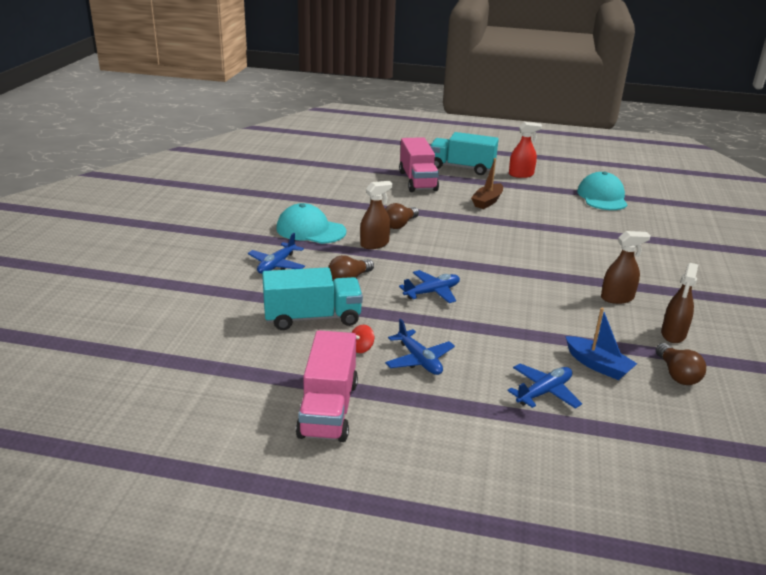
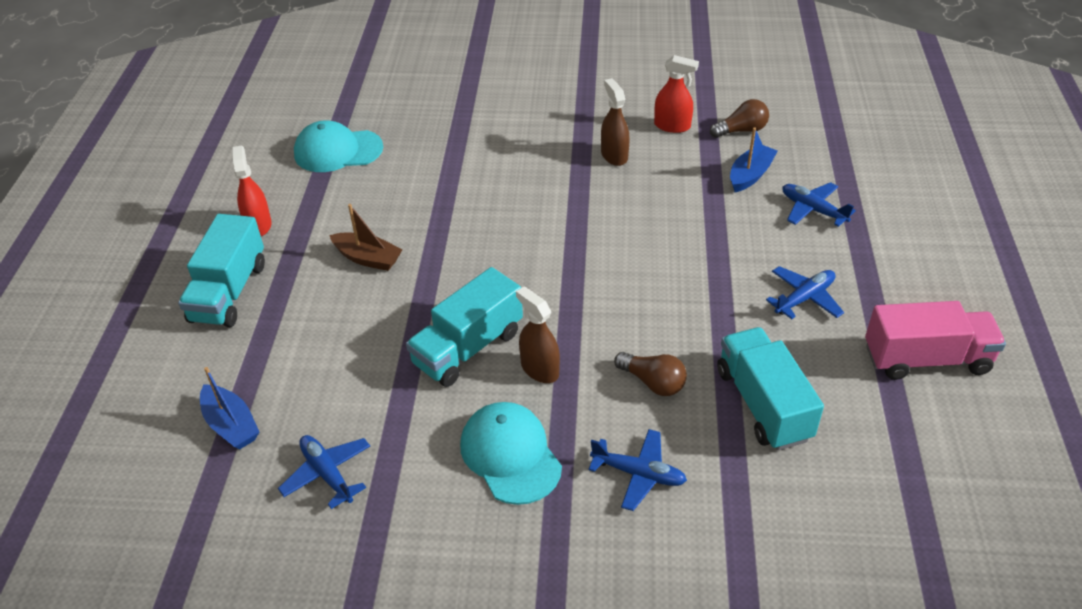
camera: 95 degrees left, 15 degrees up
(310, 230) = (510, 455): turquoise cap -> turquoise cap turned 135 degrees clockwise
(361, 348) = (806, 348): red spinning top -> none
(362, 168) = (231, 425): none -> blue boat
(400, 225) = (468, 348): brown light bulb -> turquoise truck
(417, 181) = (291, 342): pink truck -> none
(432, 292) = (656, 298): blue plane -> blue plane (327, 474)
(673, 334) = (672, 126): brown spray bottle -> red spray bottle

